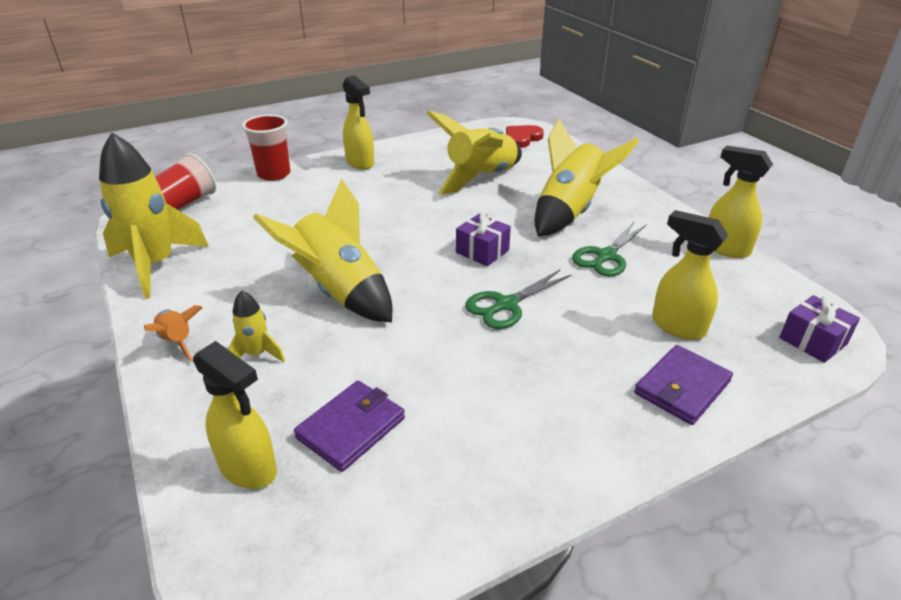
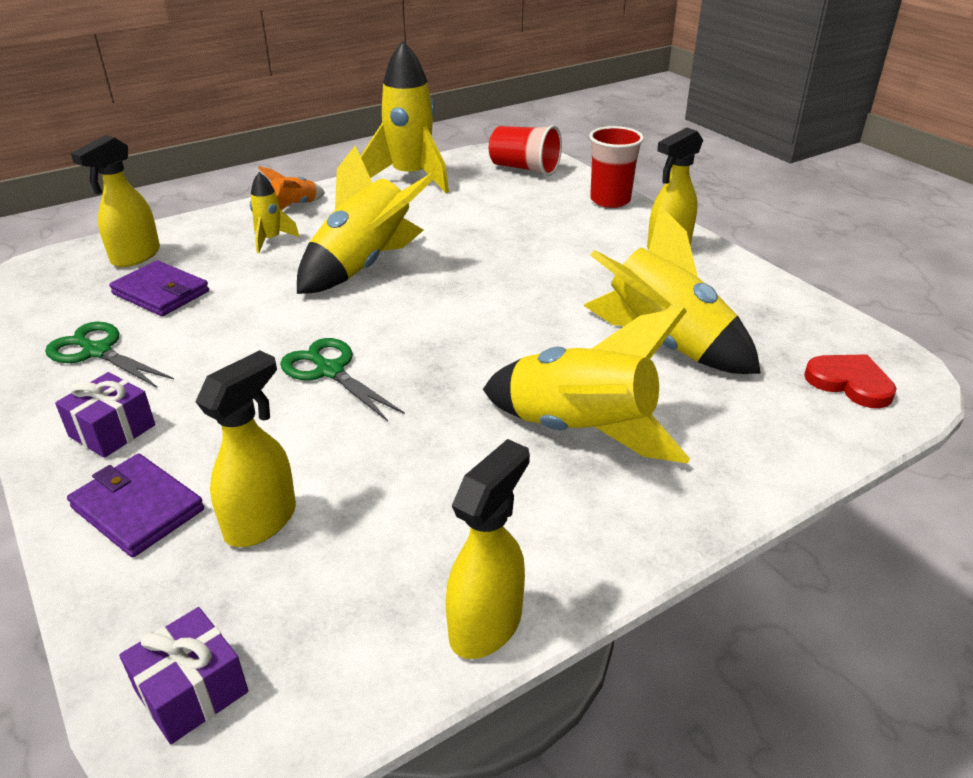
camera: 85 degrees right, 0 degrees up
(482, 251) = (451, 350): purple gift -> purple gift (112, 431)
(606, 256) = (447, 463): green scissors -> green scissors (97, 351)

